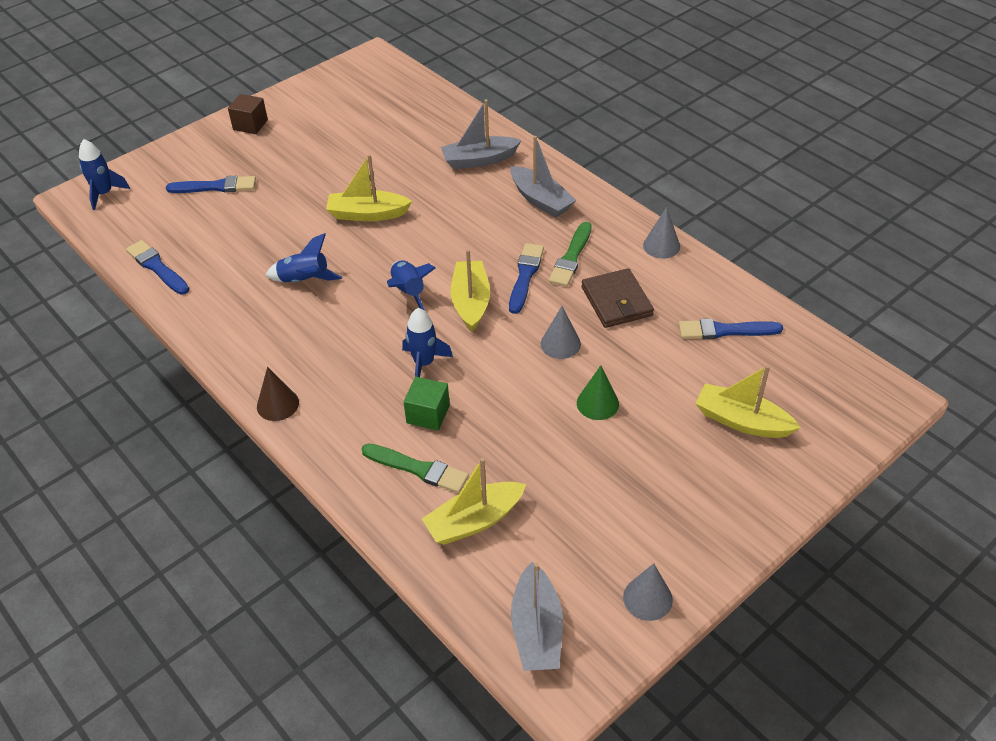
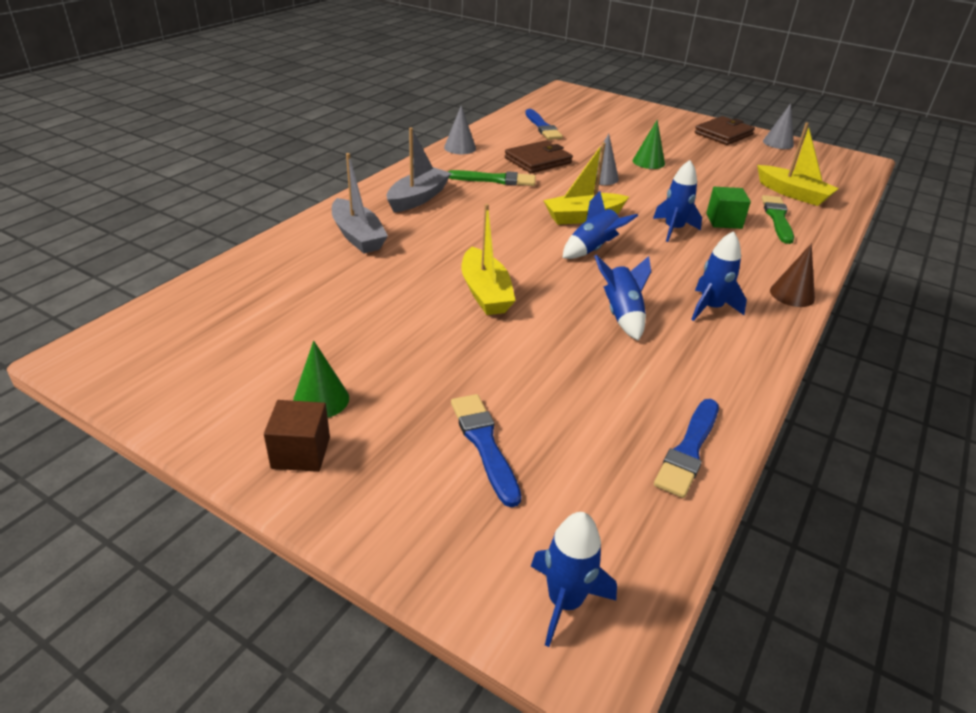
camera: 110 degrees left, 10 degrees down
(286, 337) = (710, 308): none -> blue rocket
(288, 133) = (321, 399): none -> green cone
(525, 276) = (532, 197): blue brush -> none
(537, 629) = (838, 169): grey boat -> none
(690, 536) = (723, 134): none -> brown wallet
(742, 421) = (621, 122): yellow boat -> none

